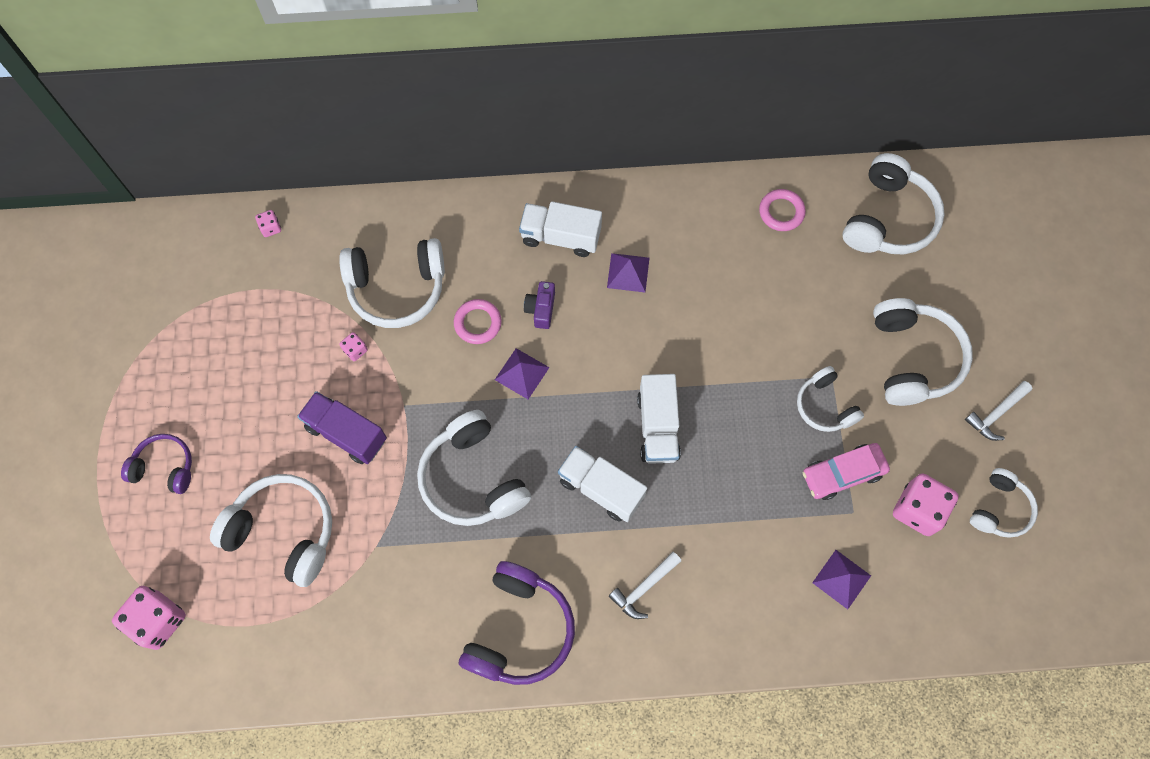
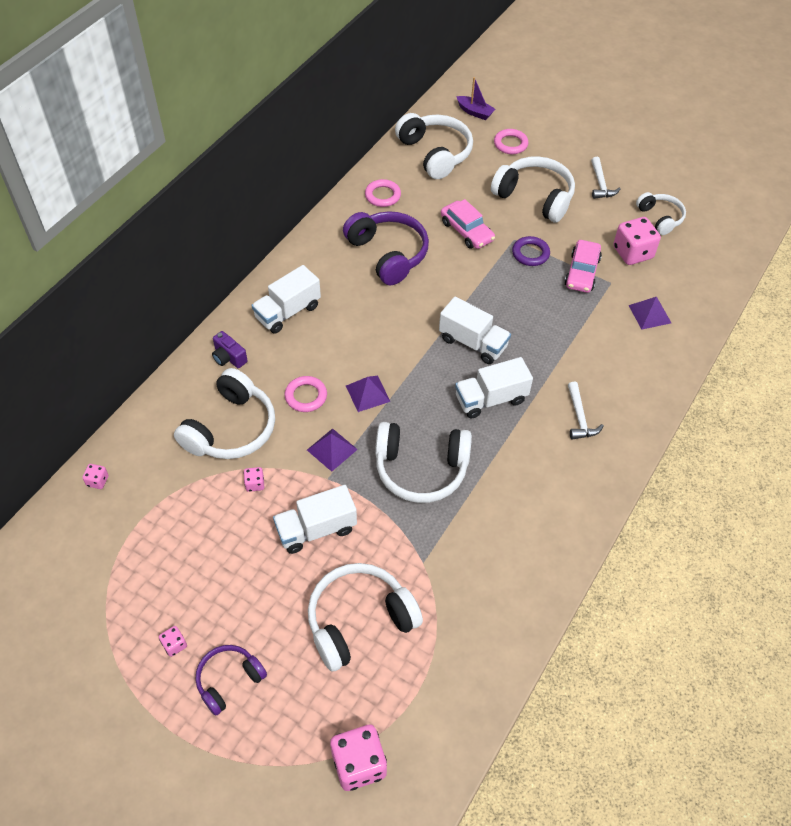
camera: 55 degrees left, 15 degrees down
(168, 403) = (174, 645): none -> pink dice
(346, 433) = (316, 529): purple truck -> white truck
(519, 630) = (556, 507): purple headphones -> purple headphones (388, 254)
(541, 309) = (330, 354): purple camera -> purple camera (229, 357)
(628, 272) = (349, 292): purple pyramid -> purple pyramid (332, 449)
(802, 323) = (466, 231): none -> pink car
(825, 406) = (530, 253): white headphones -> purple ring
(972, 282) = (510, 144): none -> pink ring
(989, 214) = (475, 112): none -> purple boat

